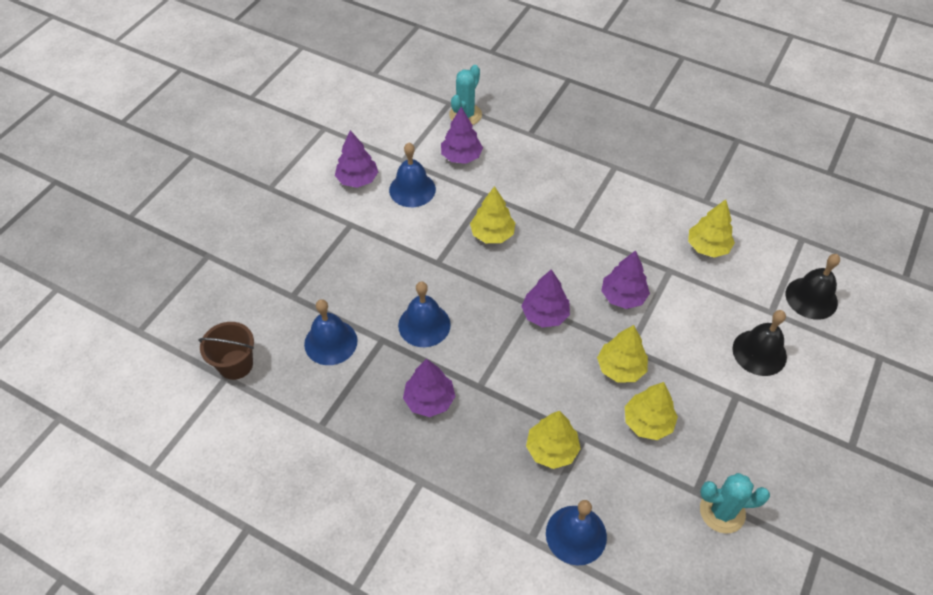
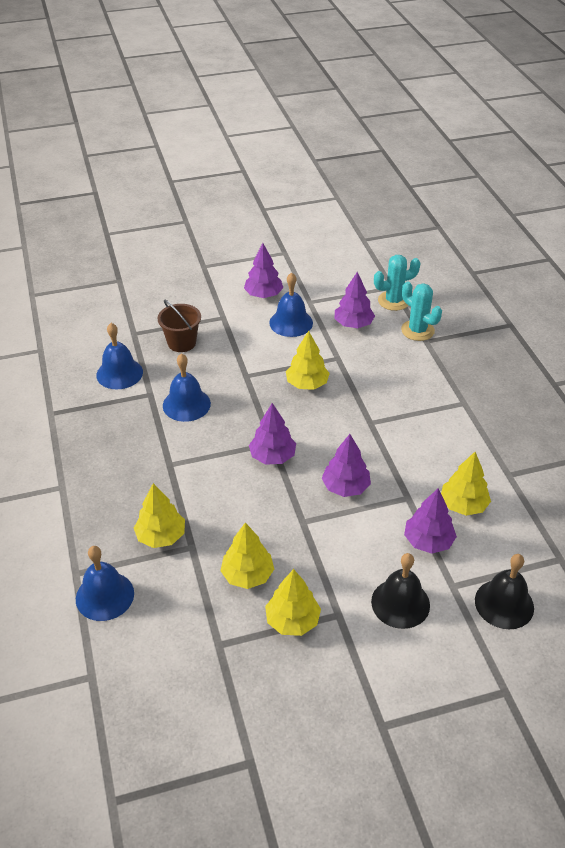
camera: 45 degrees right, 10 degrees down
(236, 364) = (54, 347): brown bucket -> brown bucket (181, 343)
(429, 400) = (129, 448): purple tree -> purple tree (428, 541)
(620, 368) = (277, 528): yellow tree -> yellow tree (292, 620)
(722, 511) = (218, 672): turquoise cactus -> turquoise cactus (417, 330)

